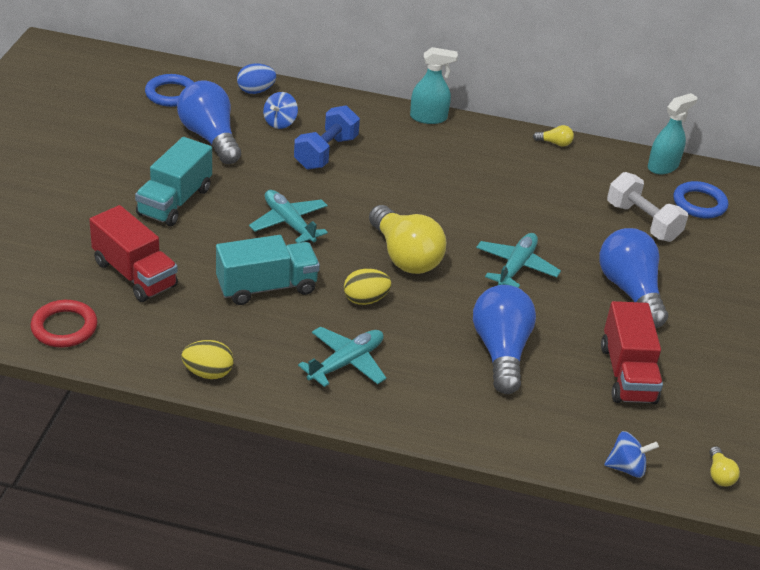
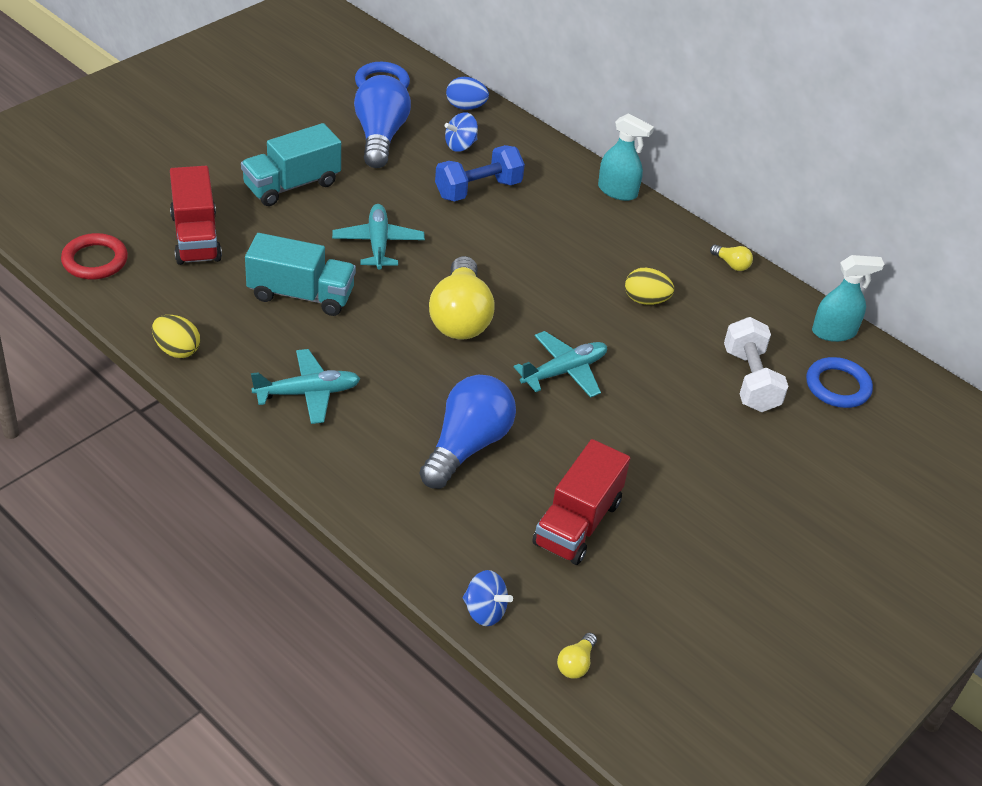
camera: 30 degrees right, 5 degrees up
(365, 300) = (382, 343): yellow egg -> yellow egg (646, 300)
(630, 291) = (664, 444): blue light bulb -> none

